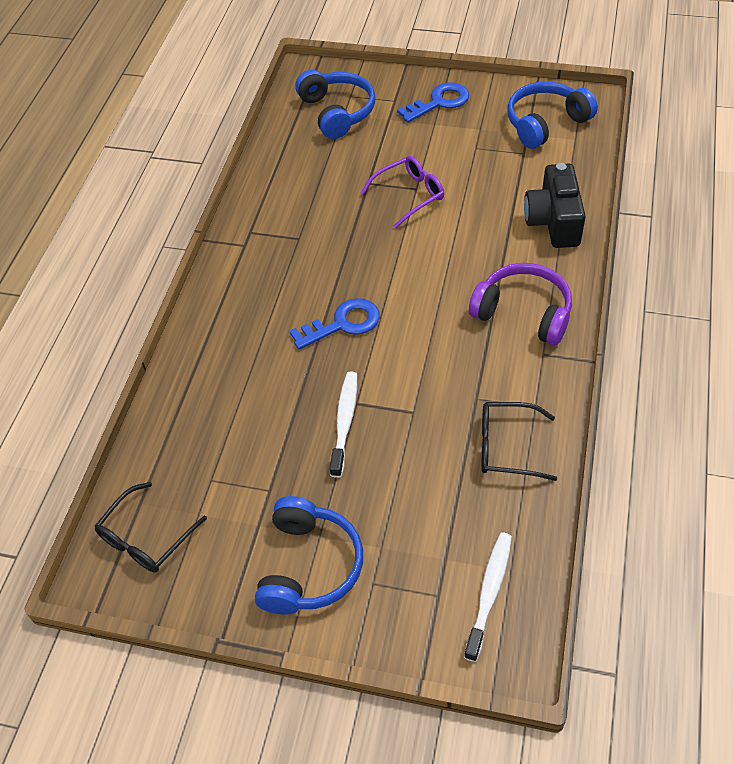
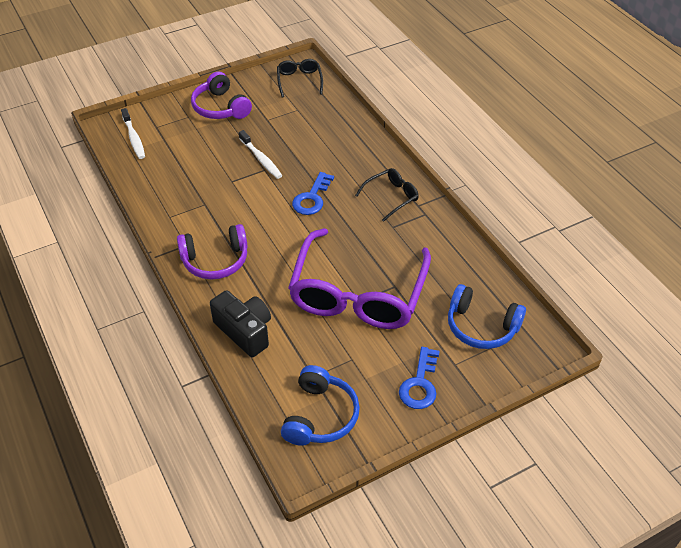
camera: 135 degrees right, 5 degrees down
(309, 566) = (220, 107): blue headphones -> purple headphones
(409, 195) = (358, 293): purple glasses -> purple glasses, size x2.28
(507, 447) = (169, 192): black glasses -> black glasses (391, 197)

